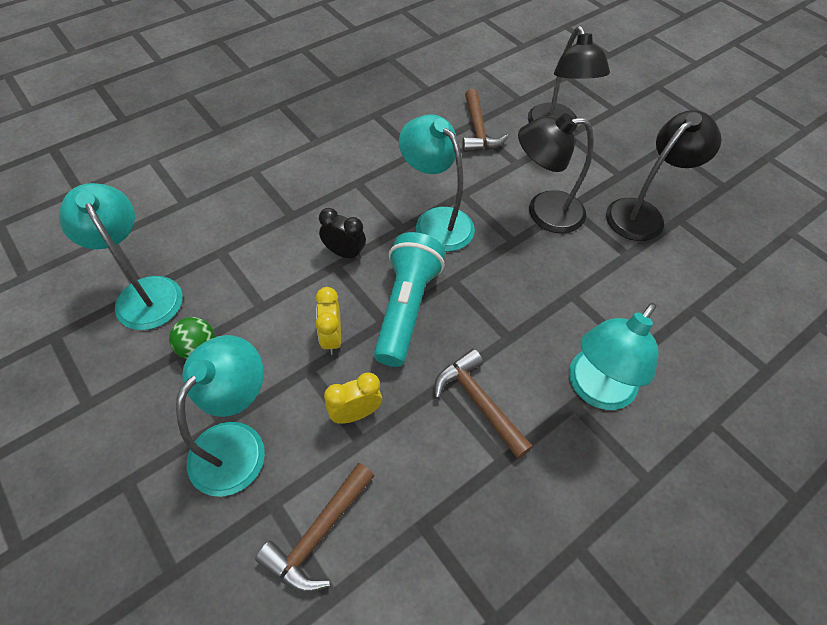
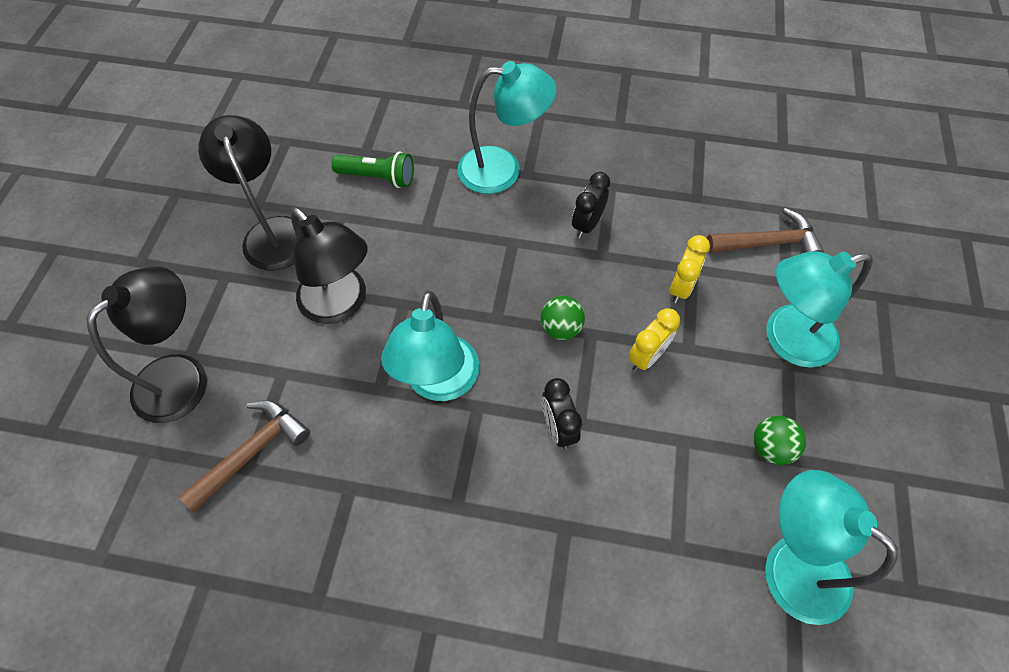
camera: 130 degrees left, 5 degrees up
(144, 292) = (790, 564): turquoise lamp -> turquoise lamp turned 120 degrees clockwise
(355, 413) = (680, 288): yellow clock -> yellow clock turned 90 degrees counterclockwise
(406, 308) = (561, 328): turquoise flashlight -> green ball
(478, 402) = (587, 225): brown hammer -> black clock
(642, 213) = (273, 232): black lamp -> black lamp turned 60 degrees clockwise
(654, 299) = (378, 178): none -> green flashlight

